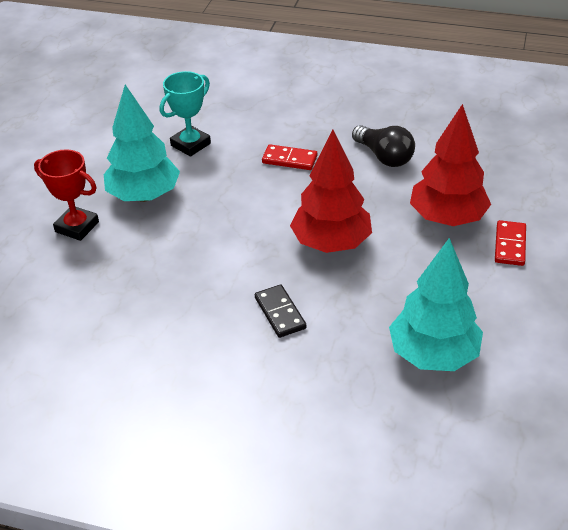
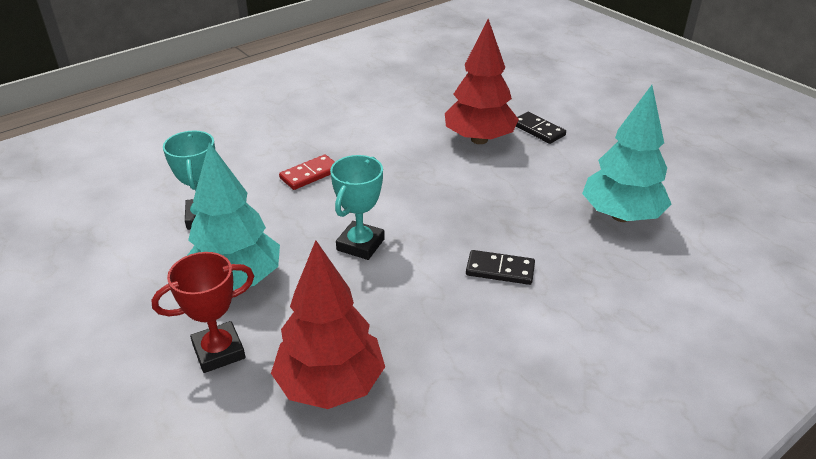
camera: 55 degrees left, 5 degrees down
(235, 228) = (360, 244): none -> turquoise trophy
(331, 243) = (444, 203): red tree -> red tree (330, 385)
(384, 157) = (372, 131): black light bulb -> none
(510, 245) = (538, 130): red domino -> black domino

